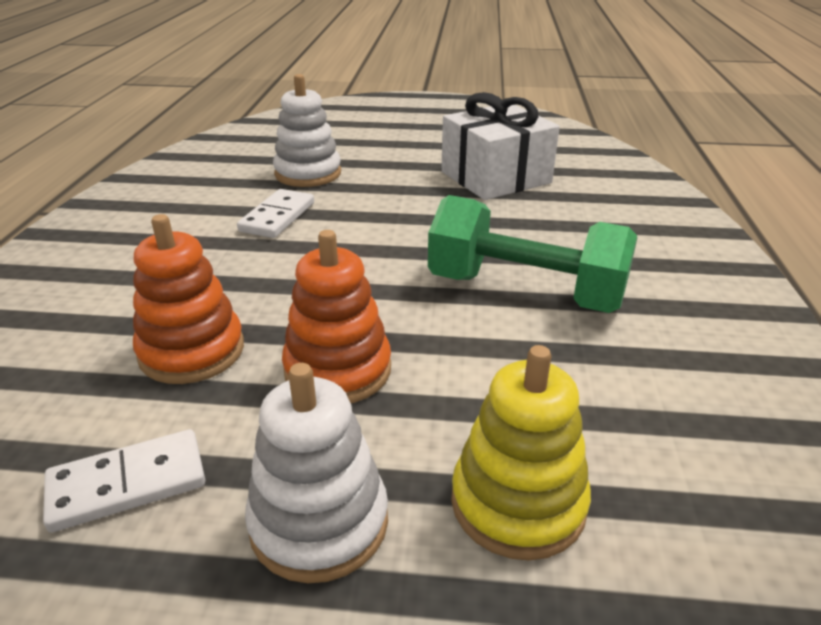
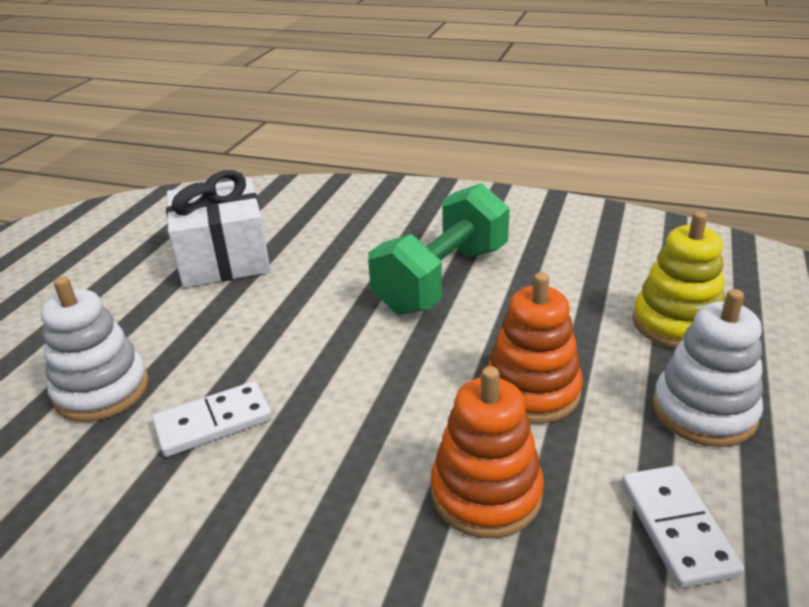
camera: 75 degrees left, 0 degrees up
(278, 217) = (213, 422): white domino -> white domino turned 60 degrees counterclockwise

